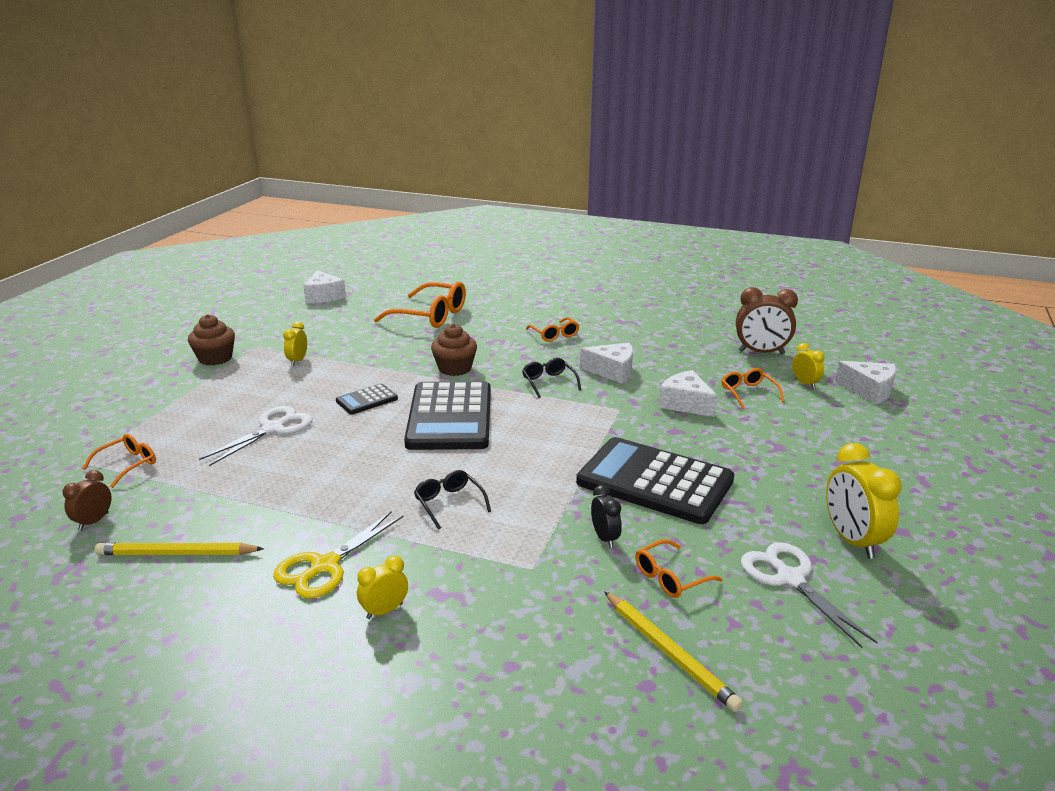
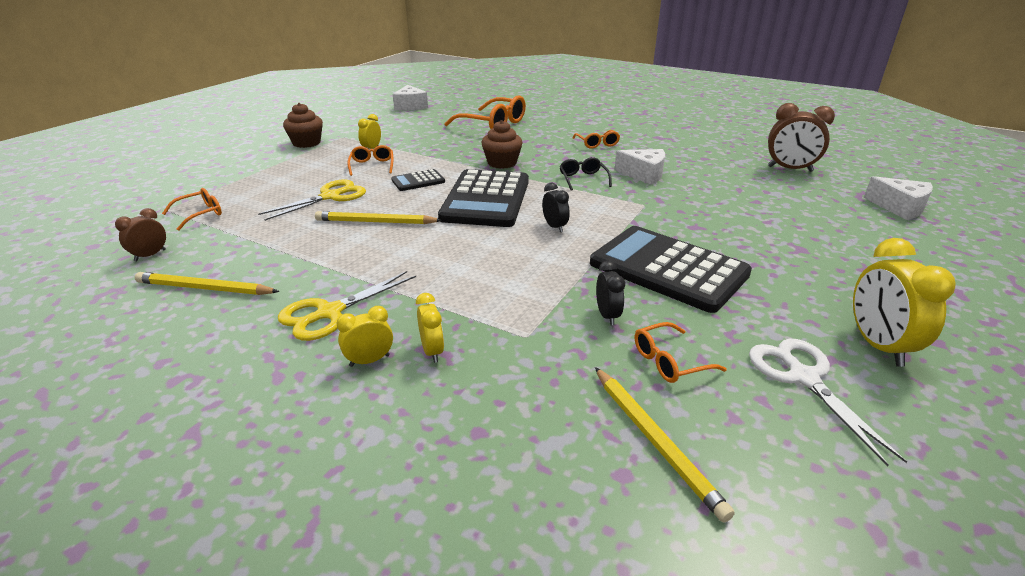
camera: 10 degrees right, 5 degrees up
(273, 429) = (330, 196): white scissors -> yellow scissors
(336, 456) = (376, 222): none -> yellow pencil
(449, 503) = (463, 270): black glasses -> none
(531, 444) = (554, 227): none -> black clock
(685, 404) = (710, 205): white cheese -> none
(748, 393) = (773, 201): orange glasses -> orange glasses (372, 165)
(805, 383) = (832, 197): yellow clock -> yellow clock (432, 351)

